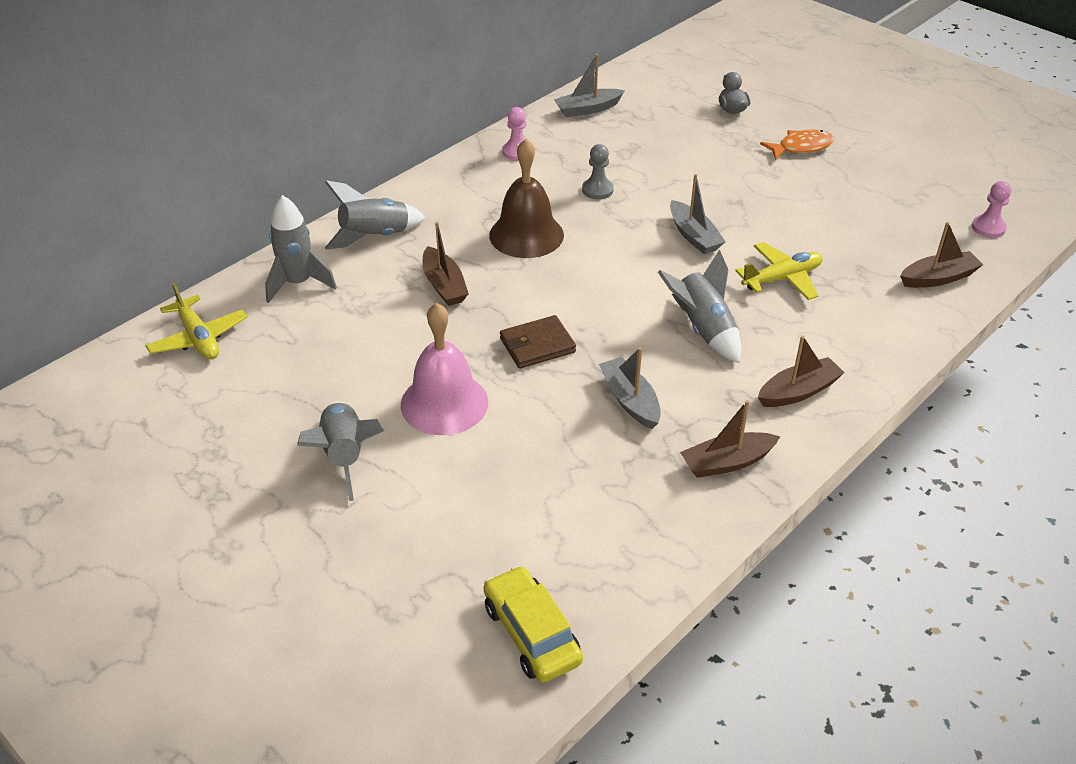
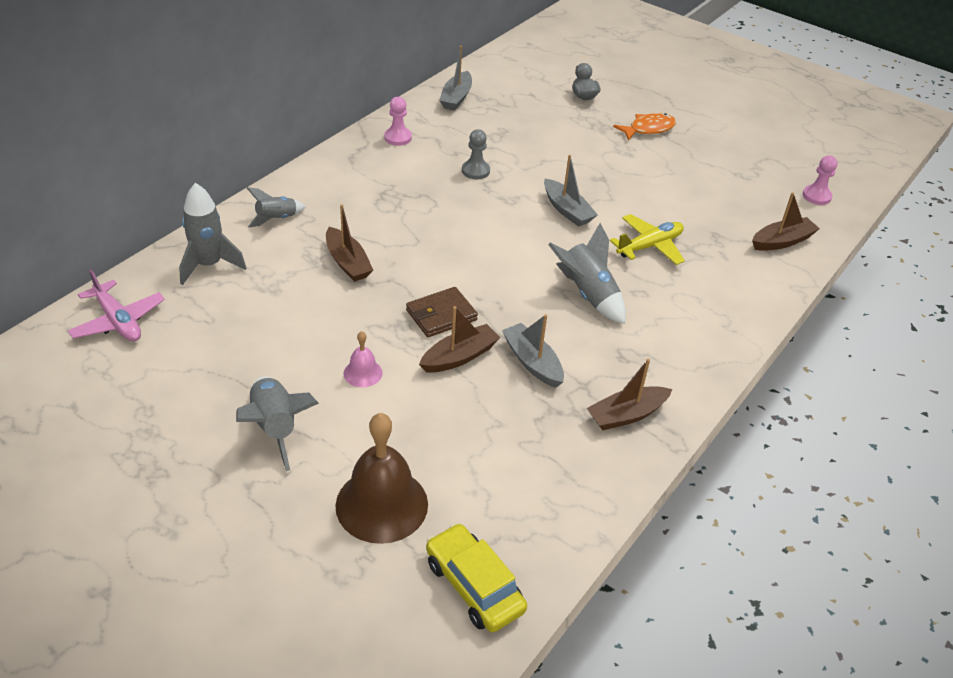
camera: 10 degrees left, 0 degrees up
(198, 338) = (118, 321): yellow plane -> pink plane
(375, 236) = (276, 219): grey rocket -> grey rocket, size x0.63
(444, 403) = (363, 373): pink bell -> pink bell, size x0.48
(526, 235) = (417, 213): brown bell -> brown bell (381, 504)
(587, 109) = (456, 98): grey boat -> grey boat turned 45 degrees counterclockwise
(798, 391) = (679, 347): brown boat -> brown boat (459, 357)

